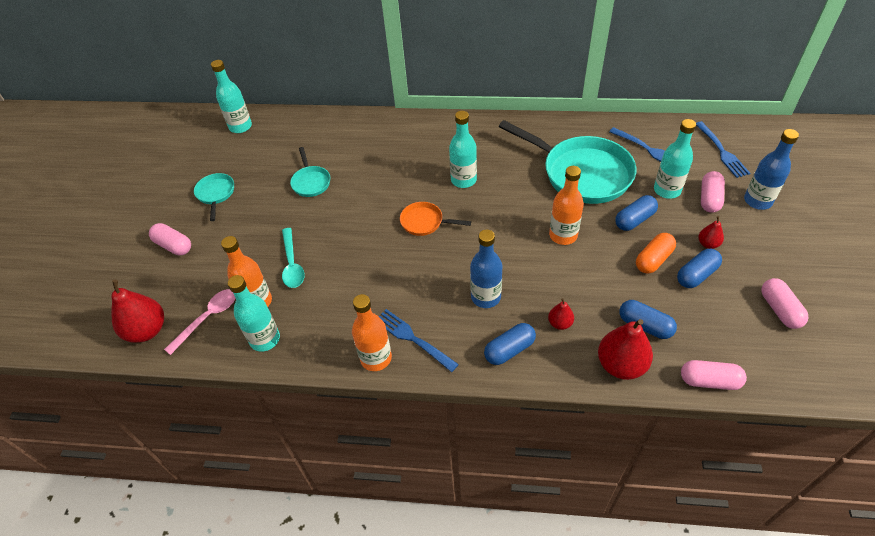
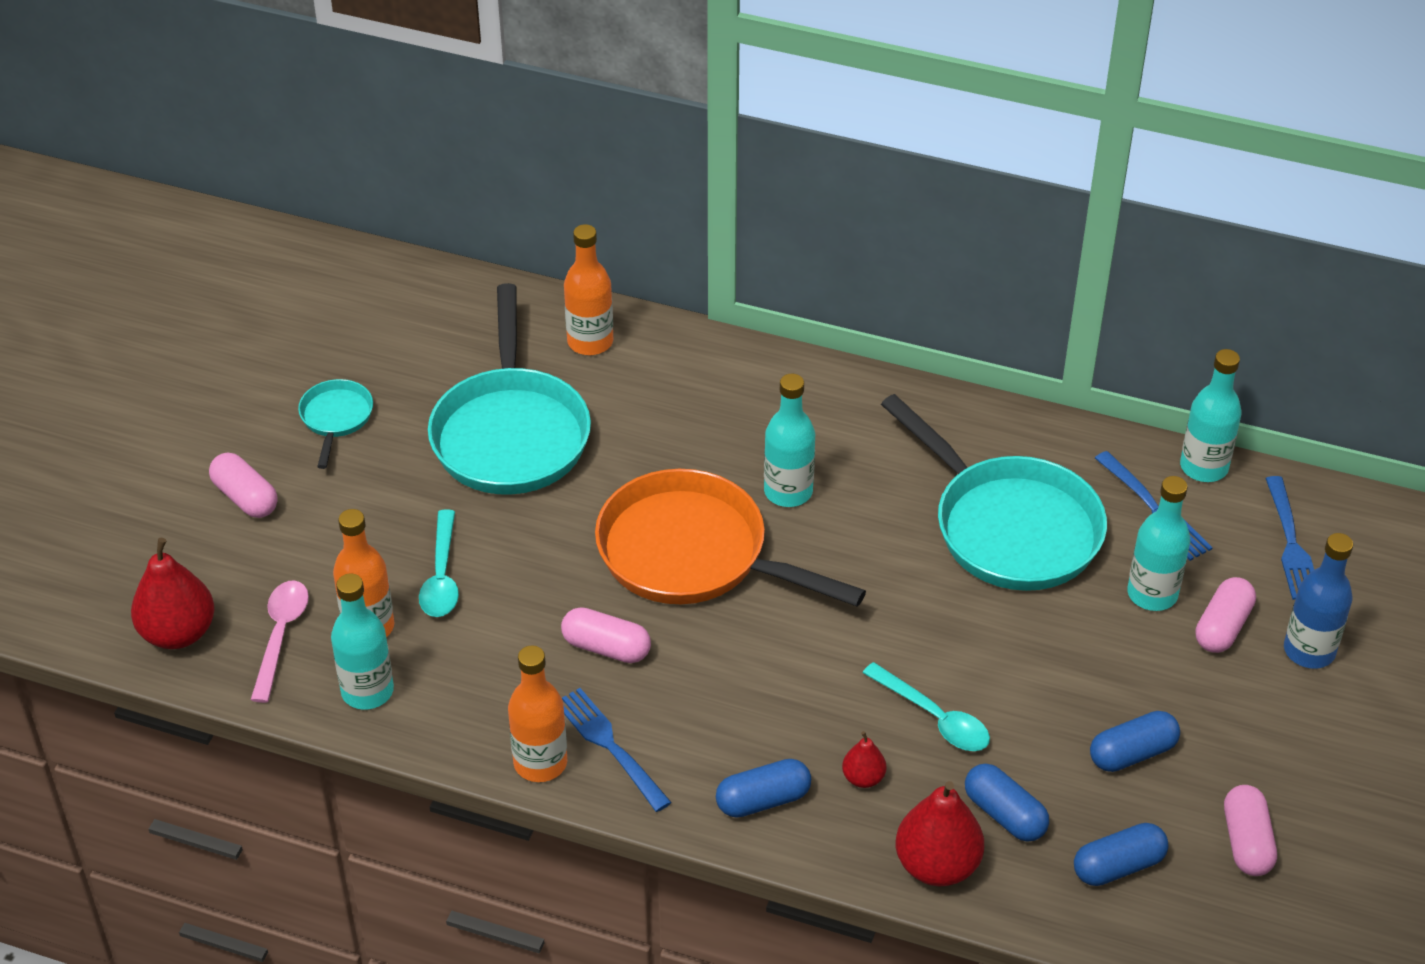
camera: 10 degrees right, 5 degrees down
(208, 318) = (281, 636): pink spoon -> pink spoon turned 45 degrees counterclockwise
(240, 127) = (407, 294): turquoise bottle -> turquoise bottle (1204, 467)
(311, 182) = (510, 433): turquoise pan -> turquoise pan, size x2.15
(425, 222) = (692, 554): orange pan -> orange pan, size x2.15
(486, 297) = (754, 707): blue bottle -> none
(563, 235) = (928, 633): orange bottle -> orange bottle (590, 342)
(584, 280) = (934, 717): none -> turquoise spoon
(634, 220) = (1068, 634): blue capsule -> blue capsule (1118, 866)
(653, 260) = (1069, 711): orange capsule -> none
(708, 244) = (1179, 706): red pear -> none
(709, 381) = (1071, 922): pink capsule -> pink capsule (606, 647)

